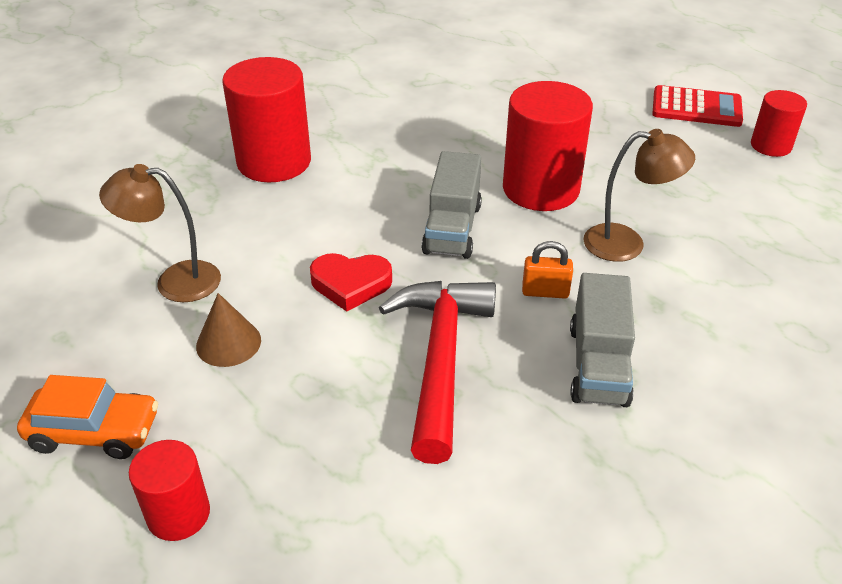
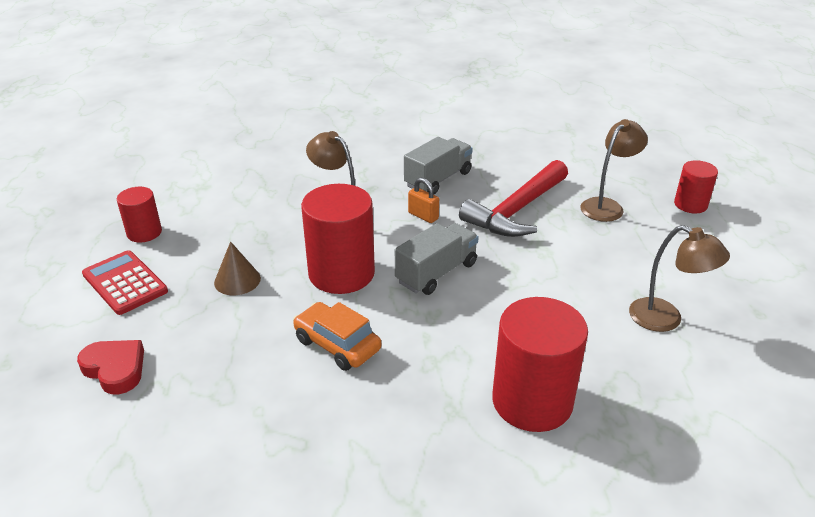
camera: 145 degrees left, 5 degrees down
(94, 431) = (734, 251): orange car -> orange car (337, 345)
(228, 343) = (639, 265): brown cone -> brown cone (237, 280)
(317, 436) = (607, 206): none -> brown lamp
(351, 284) = (538, 266): red heart -> red heart (115, 369)

